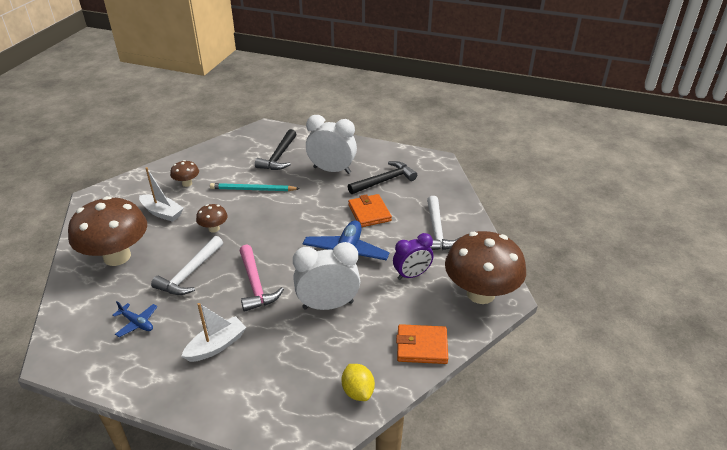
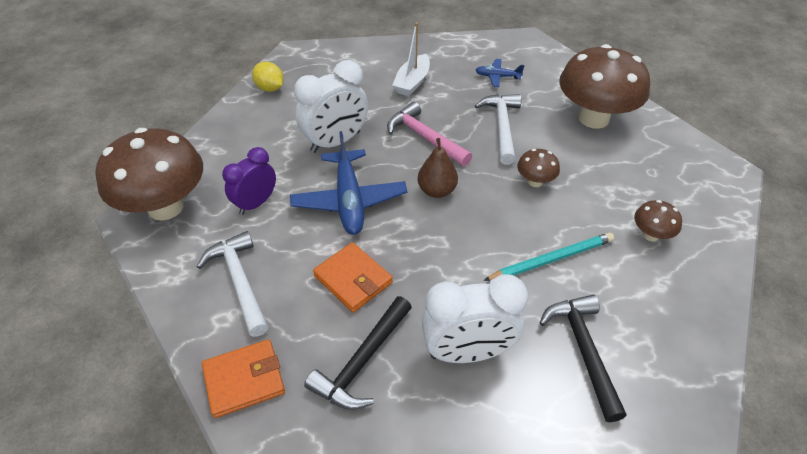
camera: 155 degrees right, 10 degrees up
(162, 213) = (620, 180): white boat -> none
(282, 243) = (437, 190): none -> brown pear
(421, 346) = (223, 135): orange wallet -> orange wallet (244, 380)

